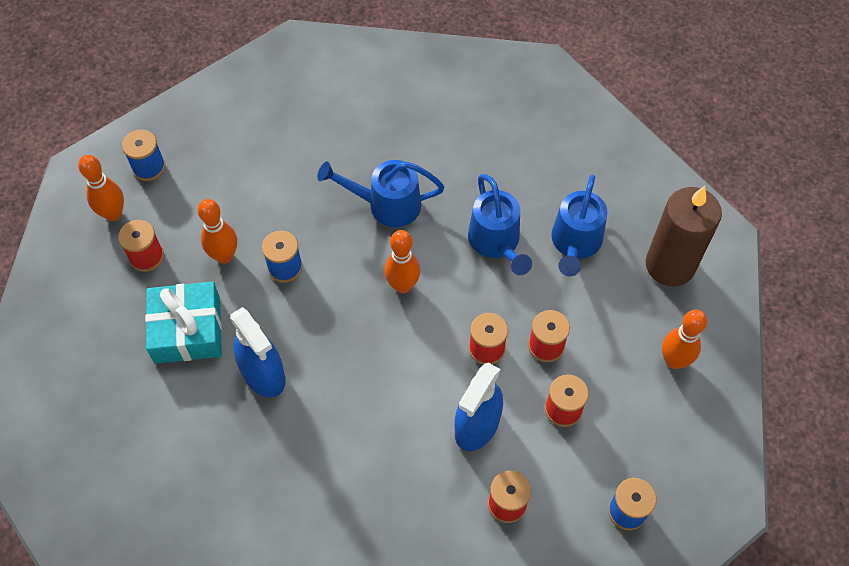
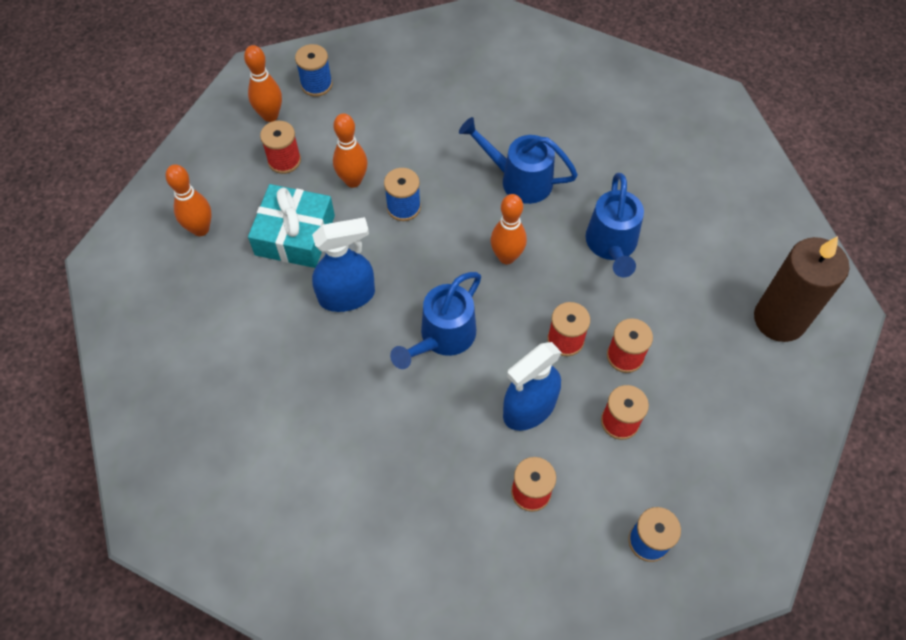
camera: 20 degrees right, 0 degrees up
(263, 374) = (347, 296): blue spray bottle -> blue spray bottle turned 90 degrees counterclockwise
(575, 244) = (689, 269): blue watering can -> blue watering can (442, 337)
(674, 361) = (750, 412): orange bowling pin -> orange bowling pin (200, 229)

